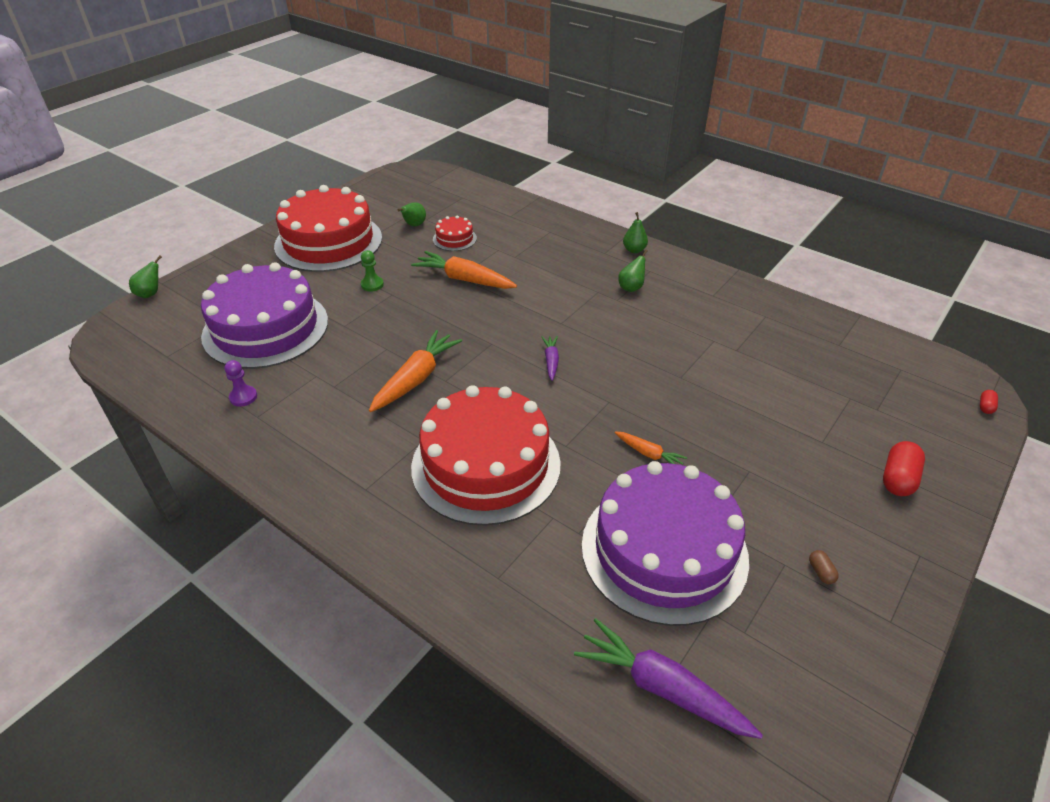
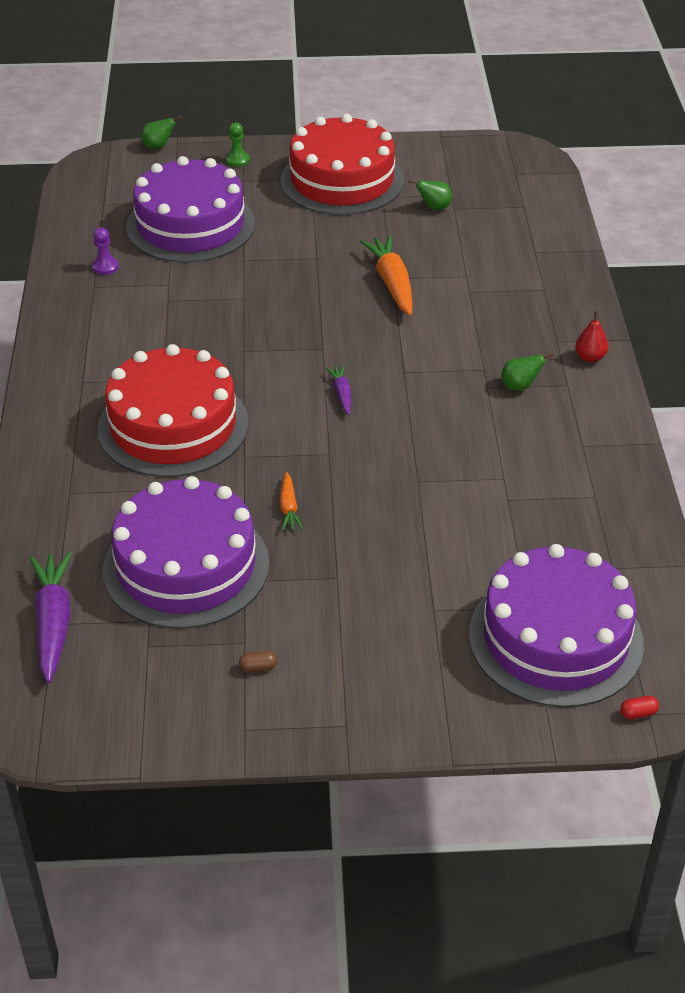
camera: 50 degrees right, 0 degrees up
(372, 285) = (315, 240): green pawn -> green pawn (237, 160)
(416, 378) = (227, 334): orange carrot -> none
(454, 239) = (446, 242): red cake -> none
(551, 361) = (341, 393): purple carrot -> purple carrot turned 60 degrees counterclockwise
(634, 250) = (590, 357): green pear -> red pear
(821, 572) = (258, 667): brown capsule -> brown capsule turned 45 degrees clockwise
(891, 403) = (555, 638): none -> purple cake
(898, 479) = (437, 679): red capsule -> none

